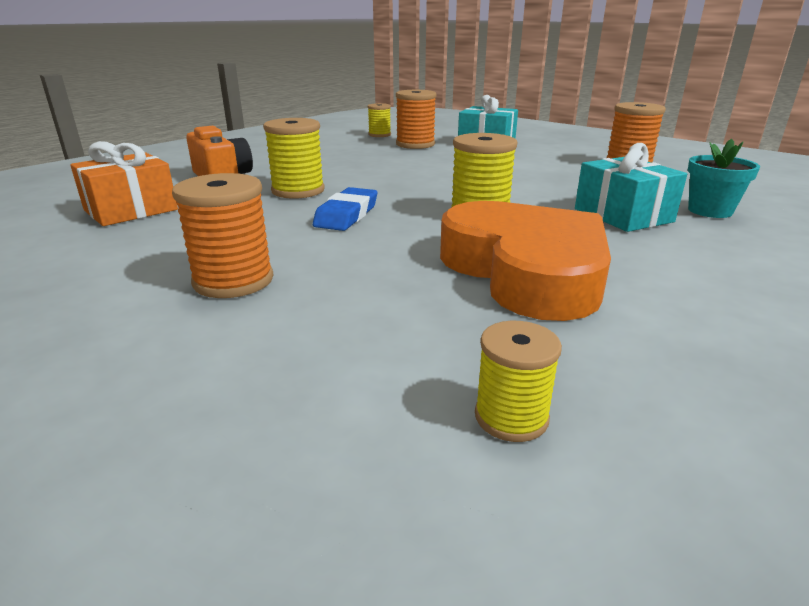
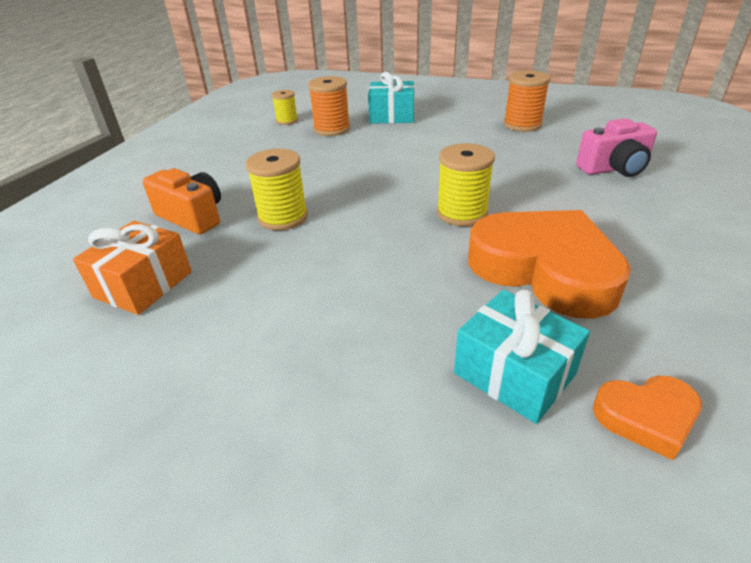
camera: 20 degrees left, 10 degrees up
(233, 281) = (335, 348): orange spool -> none
(347, 215) = (356, 239): blue eraser -> none
(511, 417) = (646, 417): yellow spool -> orange heart
(623, 215) = (562, 188): turquoise gift -> turquoise gift (514, 373)
(710, 211) = (614, 168): turquoise flower pot -> pink camera

